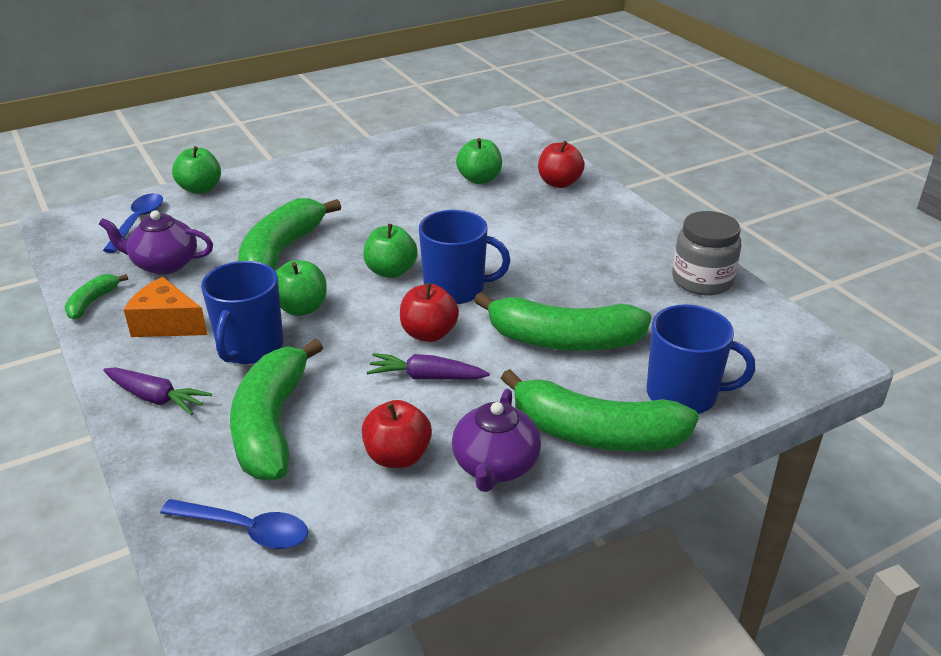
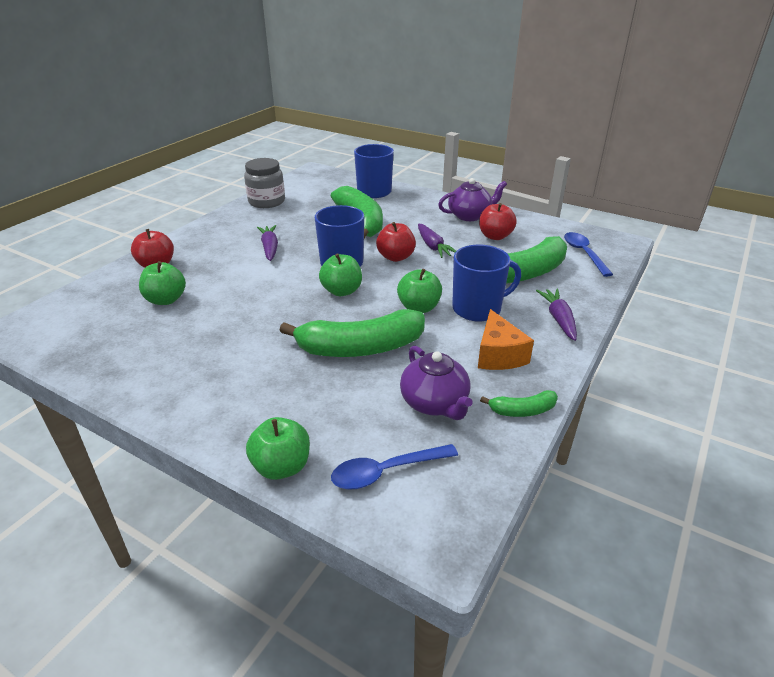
camera: 120 degrees left, 0 degrees up
(542, 252) = (270, 248): none -> purple carrot
(595, 434) = (422, 202): green banana -> none

